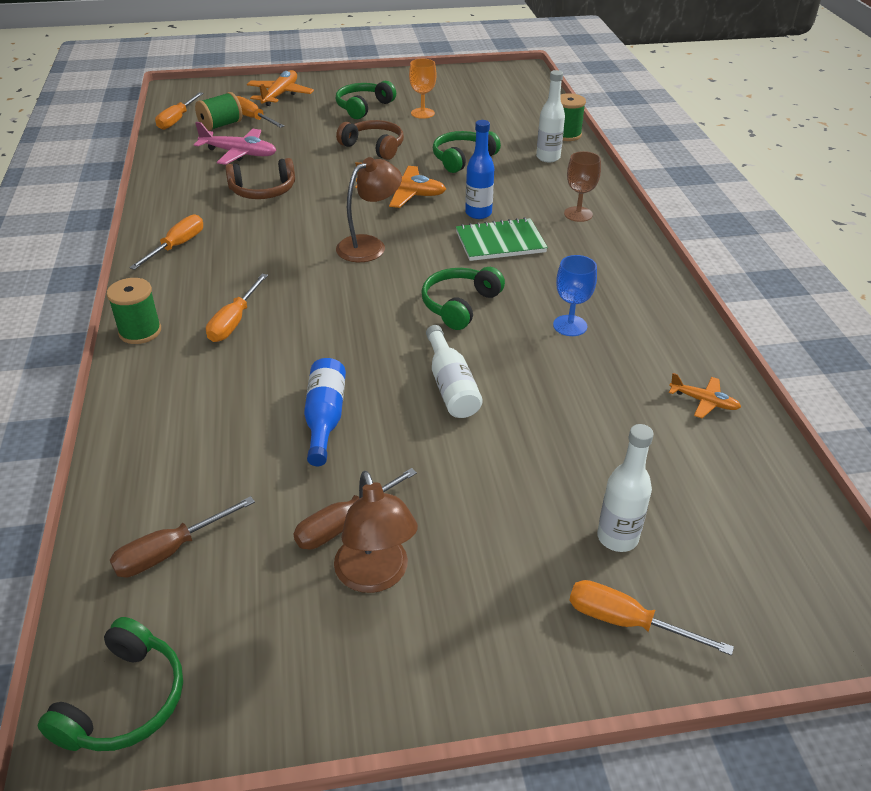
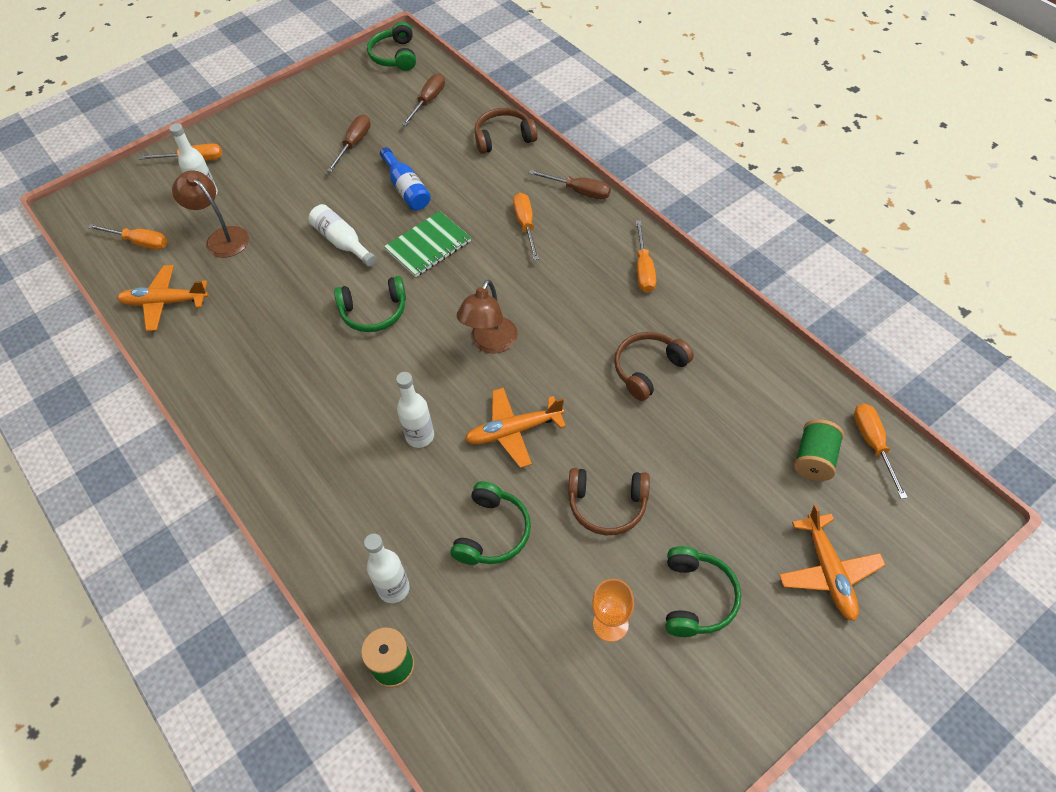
camera: 155 degrees right, 15 degrees up
(139, 434) = (503, 138): none -> brown headphones
(140, 331) = (579, 191): green spool -> brown screwdriver
(239, 153) = (735, 416): pink plane -> none
(253, 118) = (797, 494): orange screwdriver -> orange screwdriver (139, 242)
(375, 576) = (323, 130): brown lamp -> brown lamp (221, 237)
(459, 305) = (374, 312): green headphones -> green headphones turned 75 degrees clockwise
(478, 213) = (420, 436): blue bottle -> white bottle
(500, 242) = (377, 402): green notebook -> green notebook (428, 246)
(570, 326) = (279, 329): blue goblet -> none
(578, 214) = (319, 484): brown goblet -> none
(704, 401) = (165, 302): orange plane -> orange plane, size x1.74

